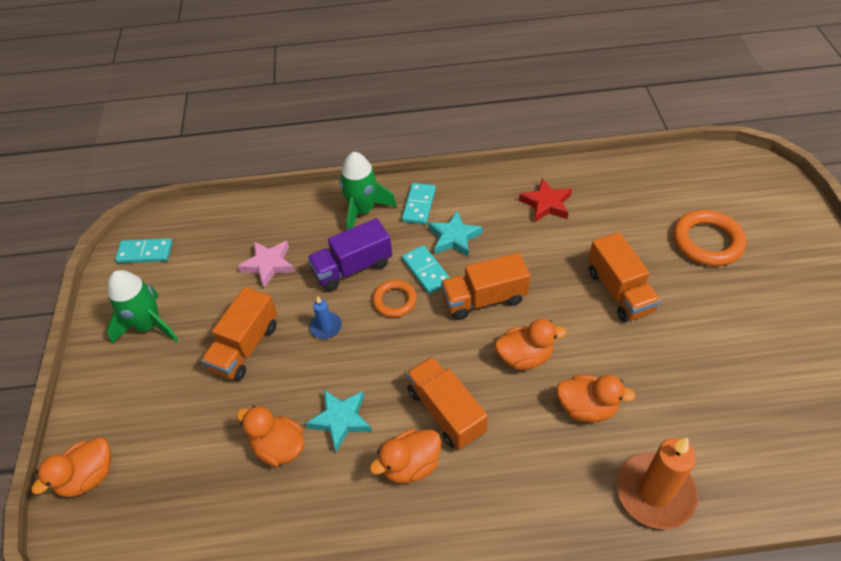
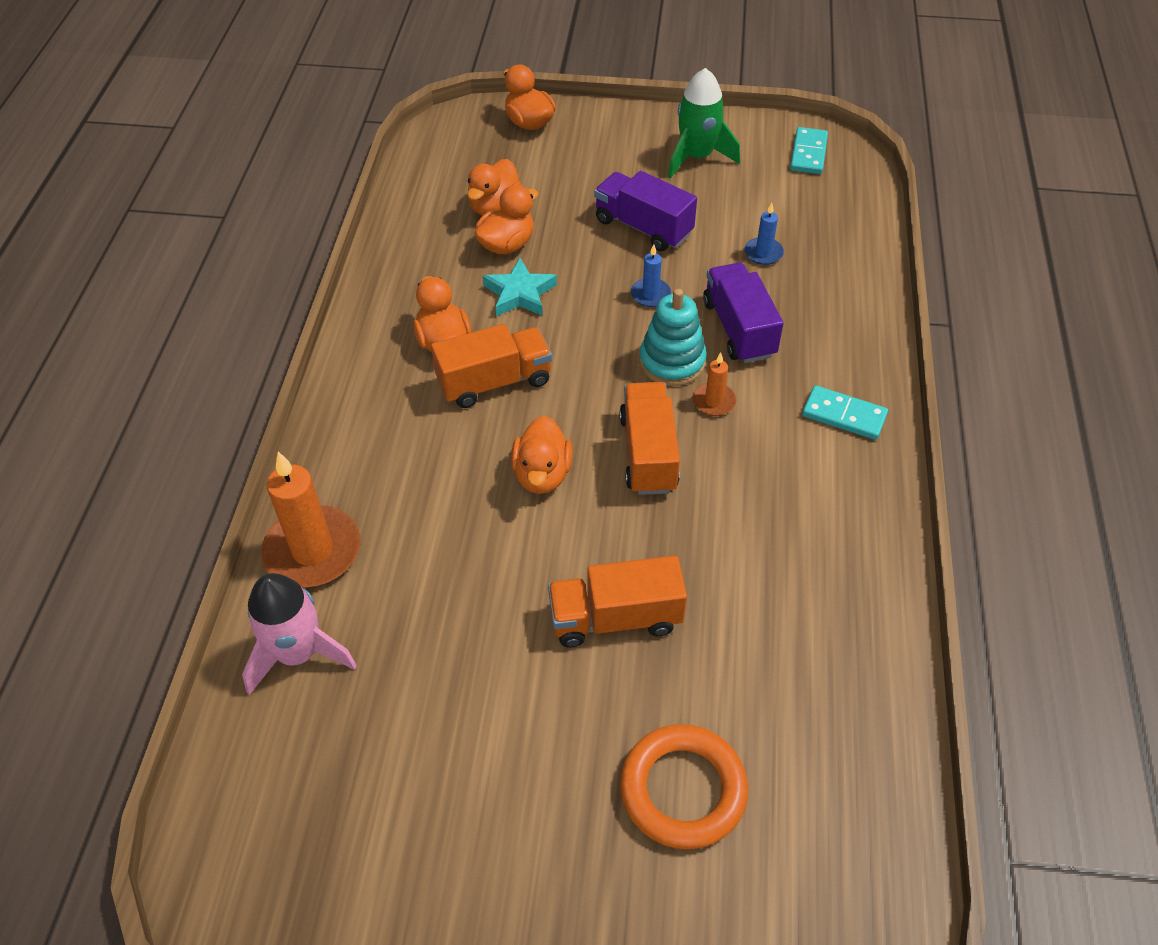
camera: 100 degrees right, 0 degrees up
(245, 347) = (643, 227): orange truck -> purple truck
(268, 265) = (763, 253): pink star -> blue candle
(363, 210) = (844, 352): green rocket -> none
(394, 301) = (672, 362): orange ring -> turquoise stacking toy
(426, 271) = (714, 401): turquoise domino -> orange candle
(454, 238) = (769, 443): turquoise star -> none
(546, 204) = (818, 577): red star -> none
(587, 407) = (446, 518): orange duck -> orange duck (494, 207)
(739, 468) = (298, 653): none -> pink rocket

